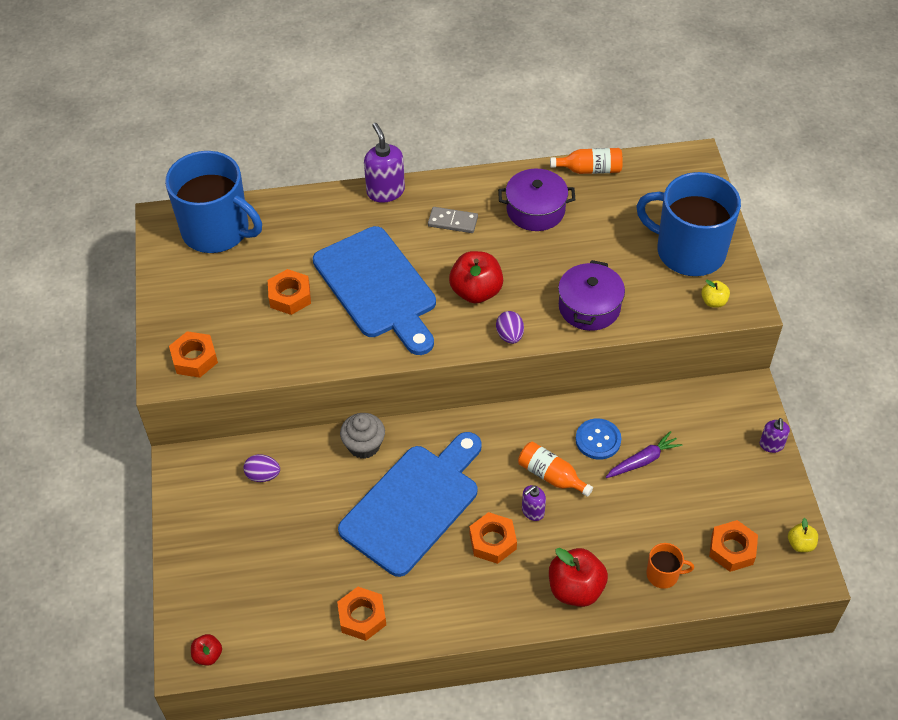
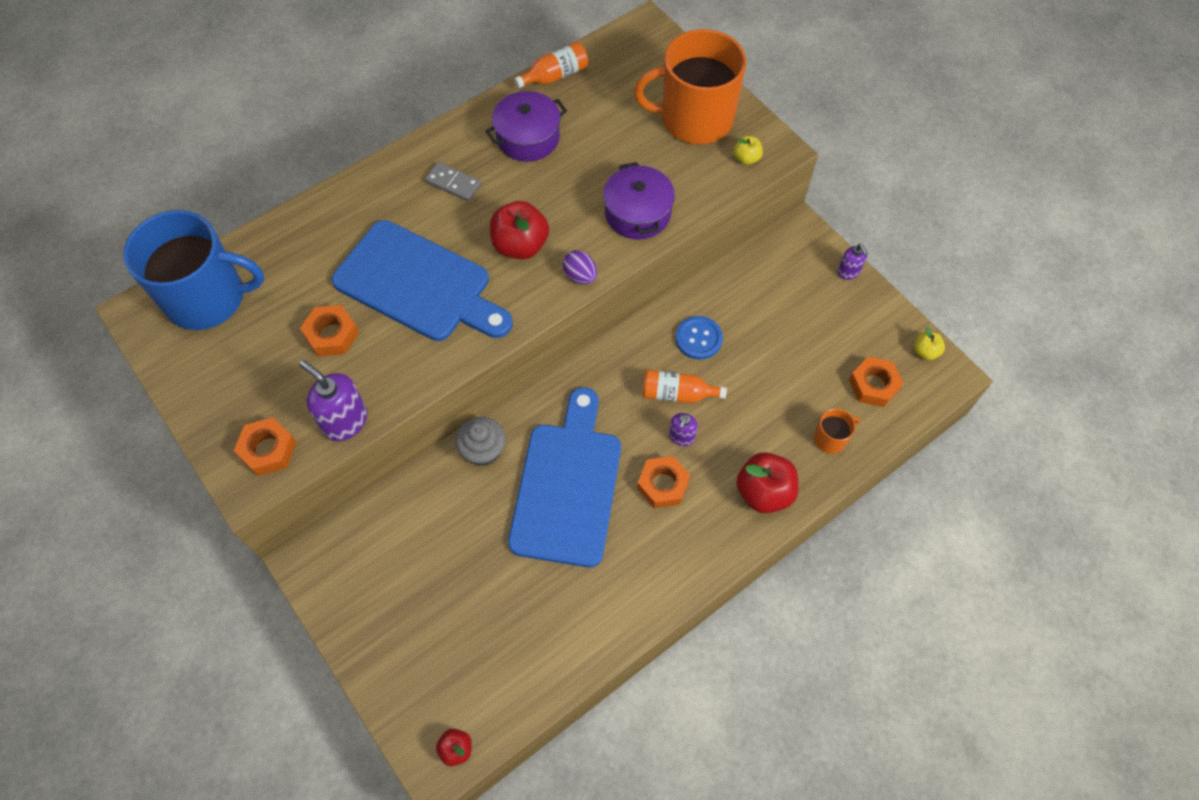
camera: 30 degrees left, 10 degrees up
(263, 475) = (400, 531): purple egg -> none
(362, 617) = (585, 625): orange nut -> none
(385, 191) = (365, 180): purple soap dispenser -> purple soap dispenser (345, 421)
(453, 221) = (453, 183): grey domino -> grey domino turned 45 degrees clockwise
(643, 460) = (749, 339): purple carrot -> none
(689, 251) = (695, 119): blue mug -> orange mug

